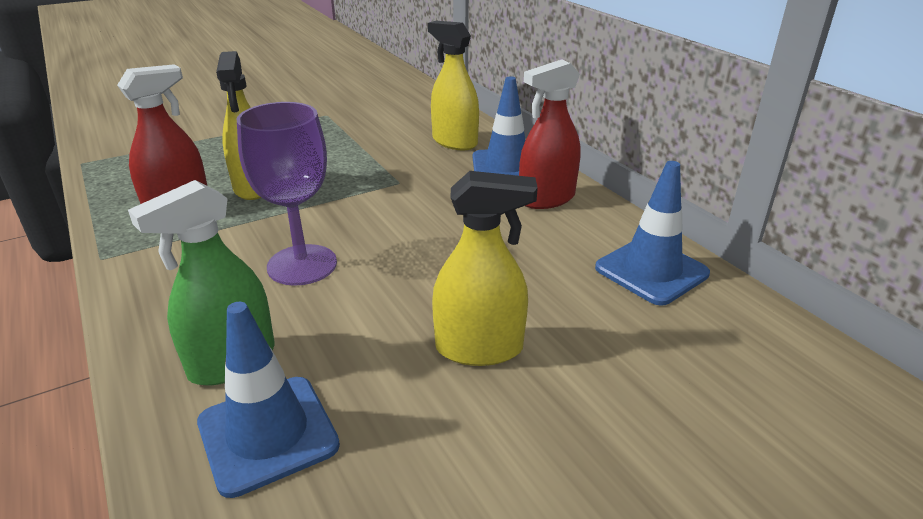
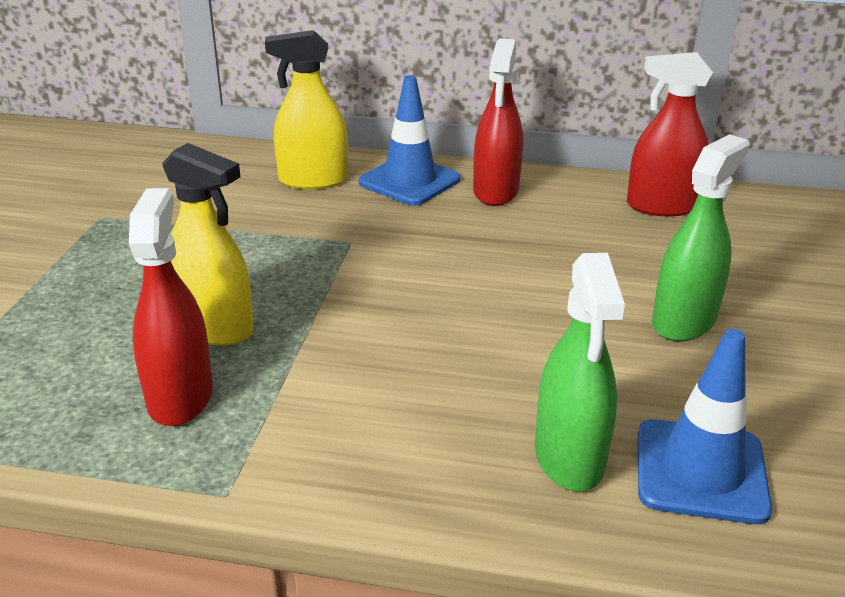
camera: 50 degrees left, 0 degrees up
(302, 265) = (440, 357): purple goblet -> none
(479, 348) = (684, 321): yellow spray bottle -> green spray bottle
(651, 271) = (661, 206): blue traffic cone -> red spray bottle

